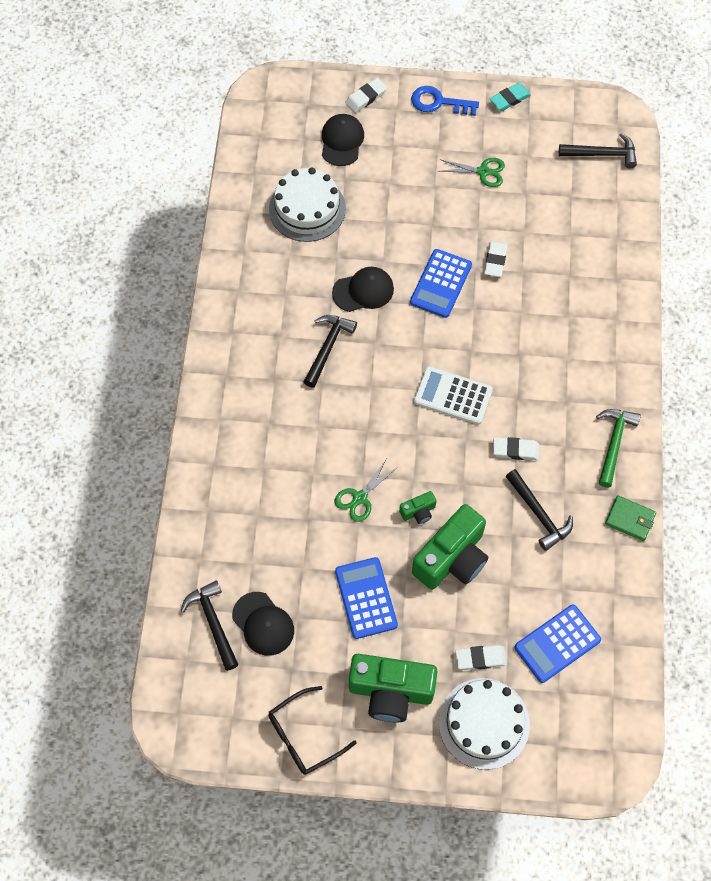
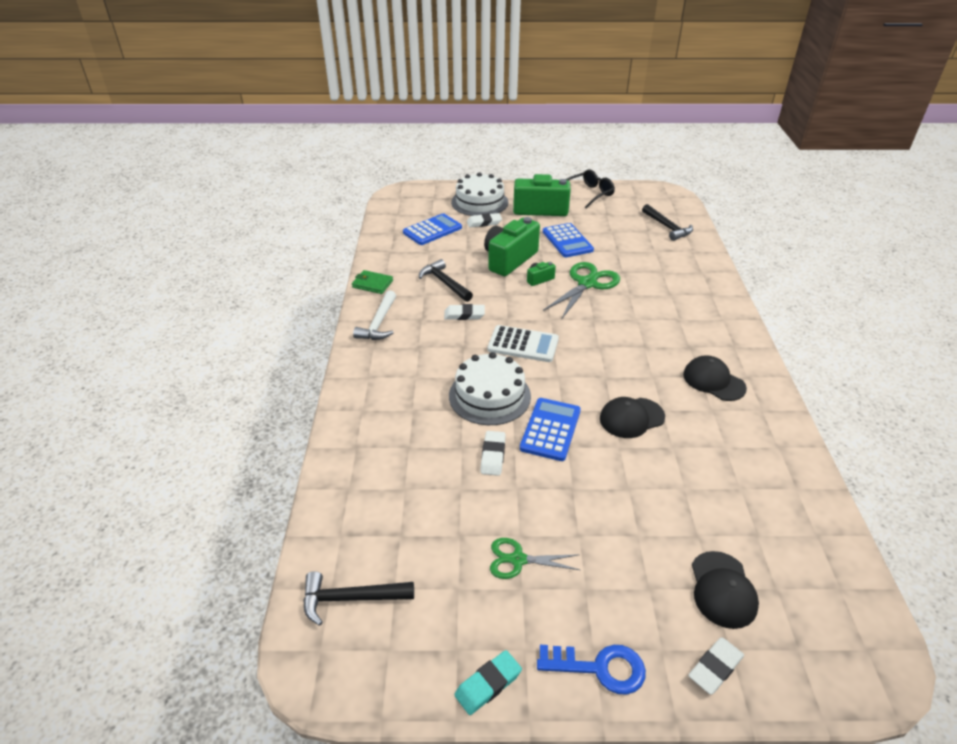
camera: 175 degrees right, 25 degrees down
(263, 624) = (633, 228): black cap -> black cap (713, 381)
(307, 208) = (729, 496): white cake -> white cake (489, 396)
(328, 347) = (649, 371): black hammer -> none
(360, 498) = (587, 283): green scissors -> green scissors, size x1.68
(614, 443) = (379, 323): green hammer -> white hammer

